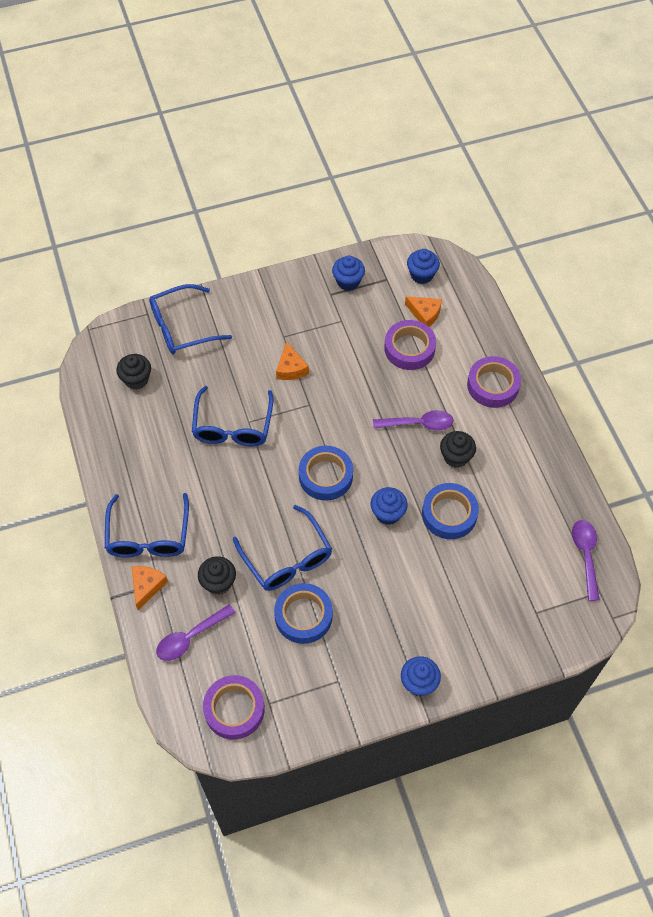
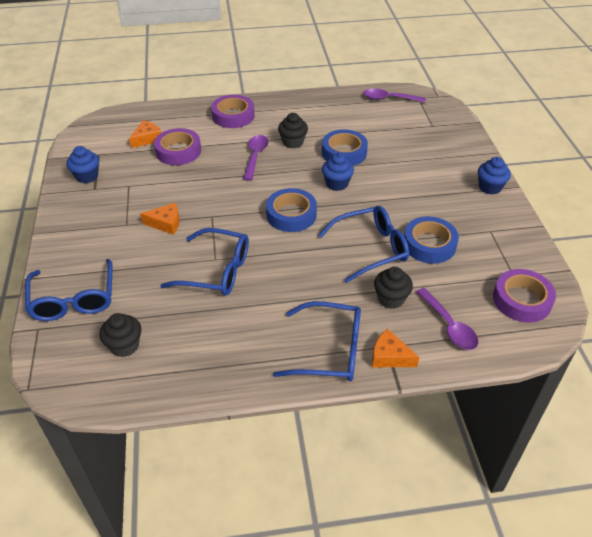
camera: 80 degrees left, 15 degrees down
(421, 275) = (106, 135): blue cupcake -> none

